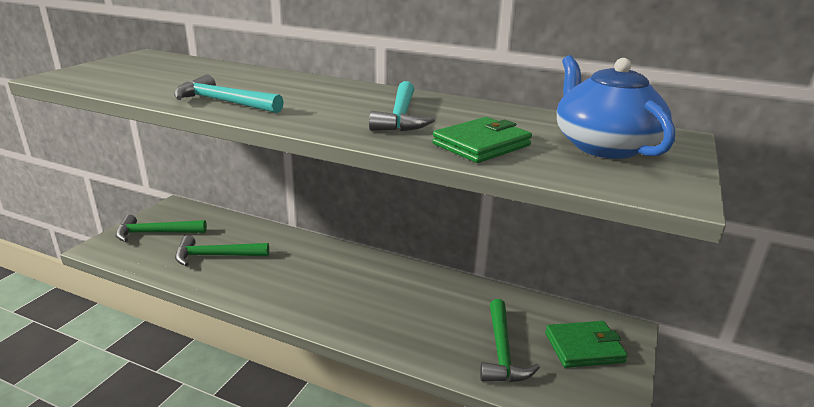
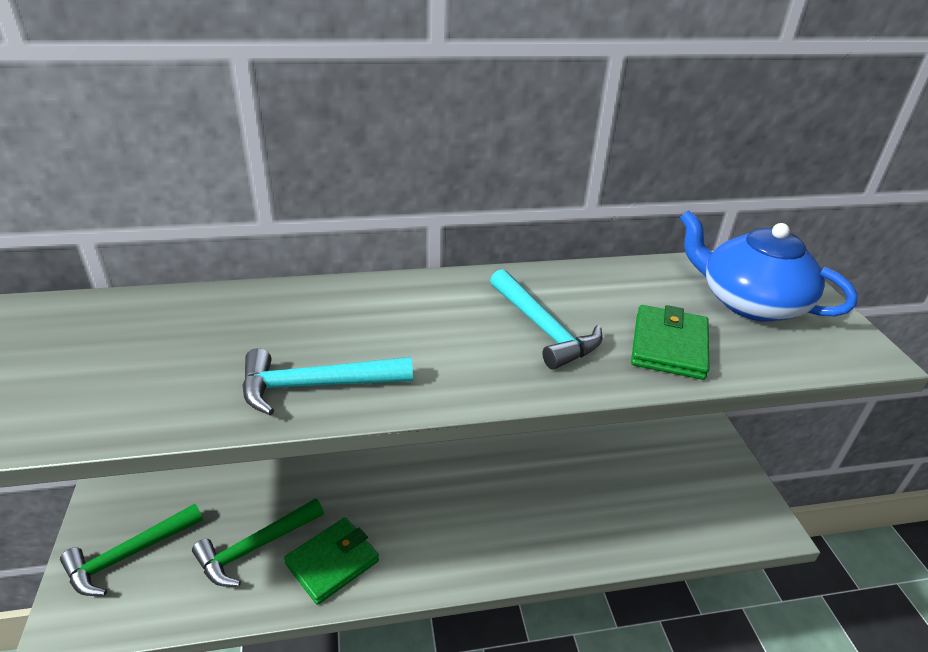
camera: 35 degrees left, 10 degrees up
(502, 352) = (649, 509): green hammer -> none
(584, 347) = (699, 467): green wallet -> green wallet (332, 562)

